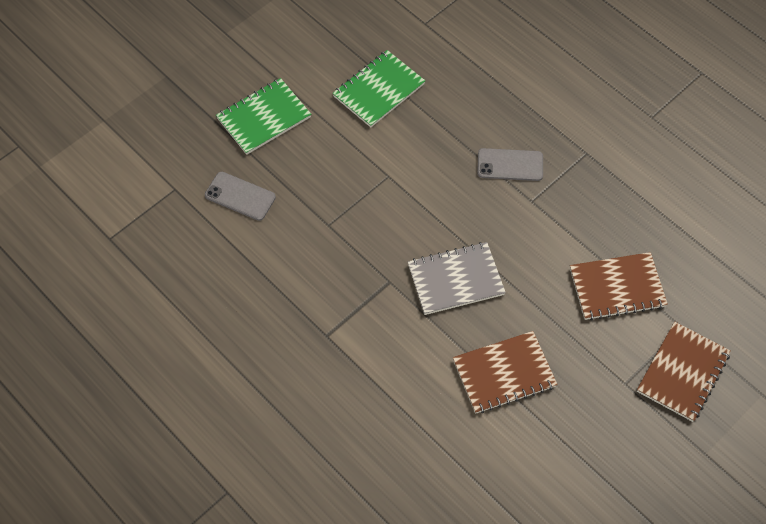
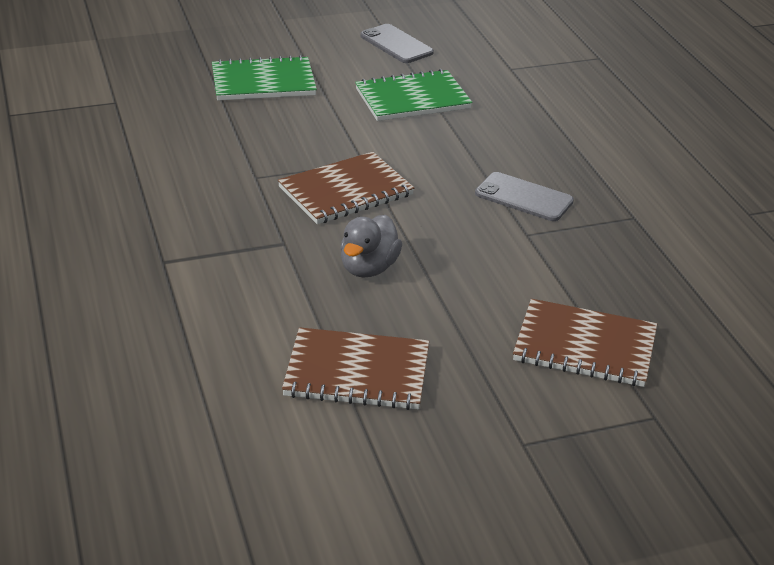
camera: 25 degrees right, 25 degrees down
(240, 196) = (179, 127): grey phone -> grey phone (396, 44)
(455, 280) = (368, 268): grey notebook -> grey duck
(682, 372) = (622, 464): brown notebook -> brown notebook (346, 191)

